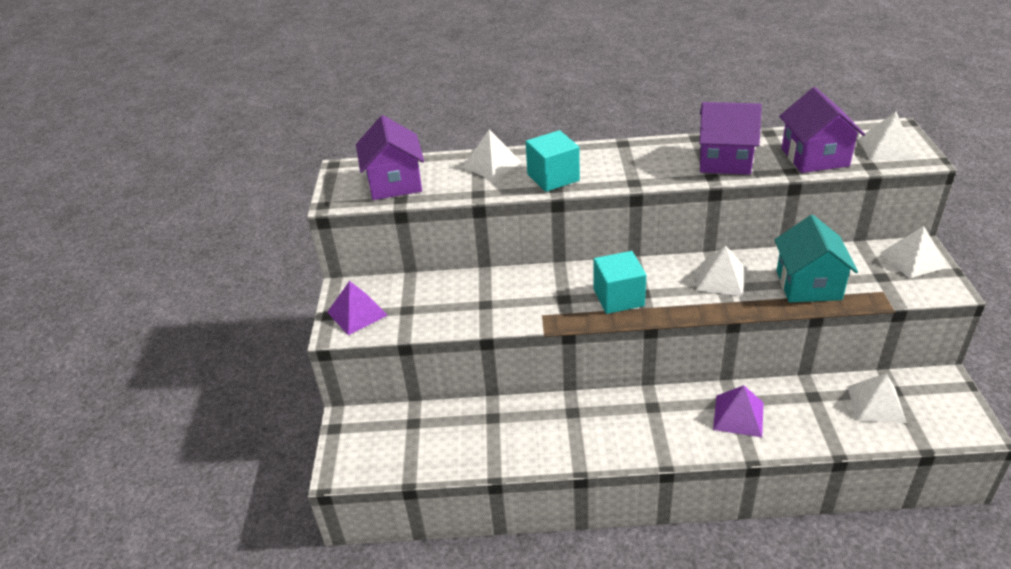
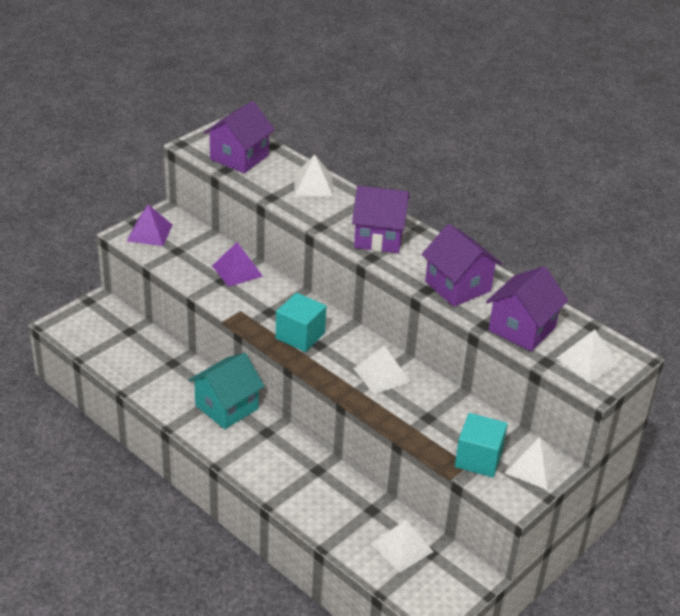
camera: 40 degrees right, 0 degrees up
(553, 177) = (331, 219): turquoise cube -> turquoise cube (478, 459)
(610, 166) = (379, 237): none -> purple house
(738, 415) = (306, 479): purple pyramid -> purple pyramid (237, 271)
(808, 285) = (428, 422): turquoise house -> turquoise house (226, 407)

